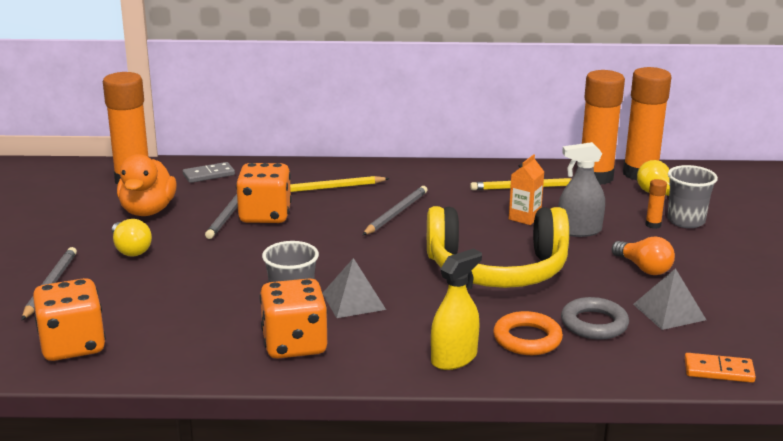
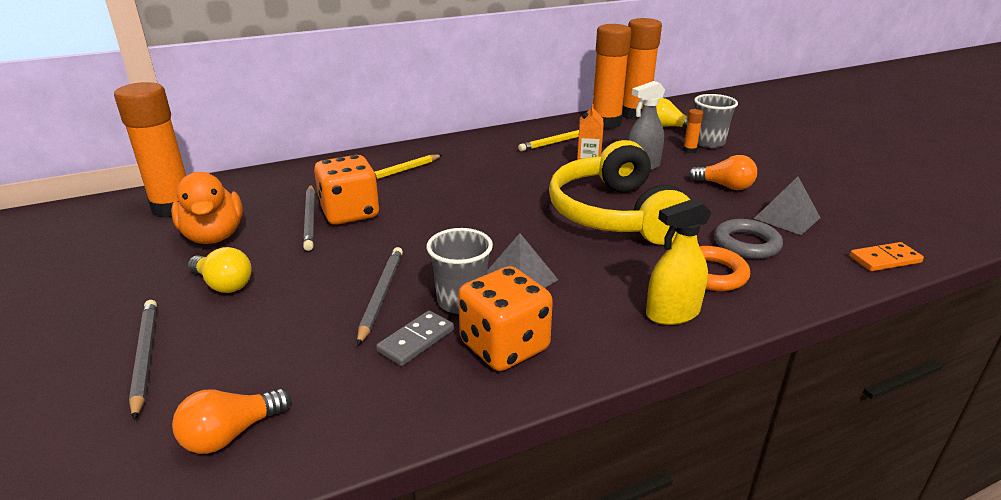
camera: 25 degrees left, 5 degrees up
(72, 345) = (231, 434): orange dice -> orange light bulb
(208, 175) = (256, 185): grey domino -> grey domino (416, 340)
(395, 213) = (475, 184): grey pencil -> grey pencil (381, 295)
(454, 358) = (672, 313): yellow spray bottle -> yellow spray bottle turned 135 degrees counterclockwise
(497, 269) = (615, 214): yellow headphones -> yellow headphones turned 105 degrees clockwise

